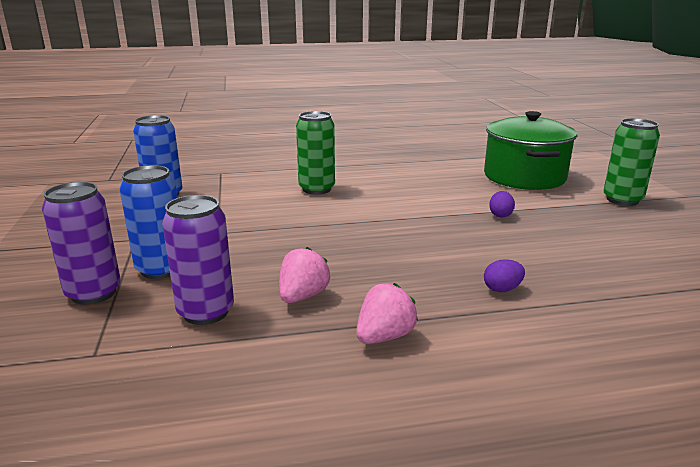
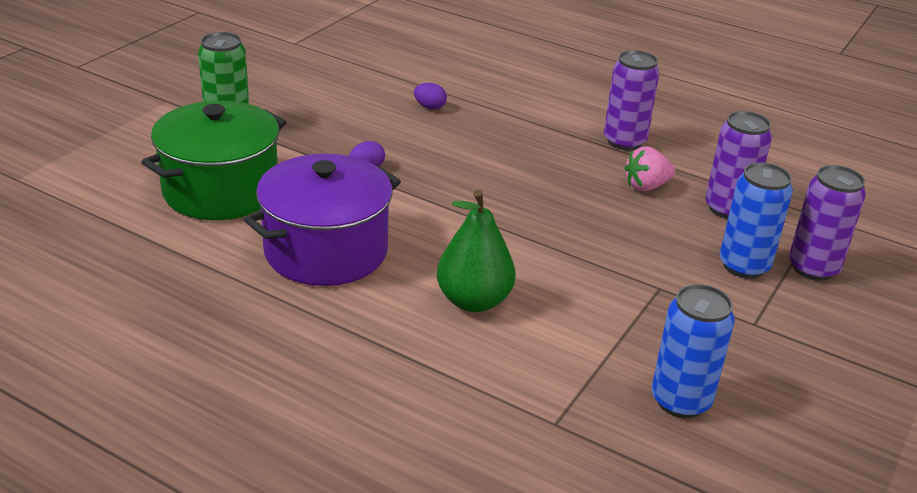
camera: 140 degrees left, 10 degrees up
(317, 189) = (473, 301): green can -> green pear
(384, 337) = (624, 141): pink strawberry -> purple can
(420, 178) = (326, 251): none -> purple pot
(502, 289) = (503, 127): purple egg -> purple egg (429, 107)

